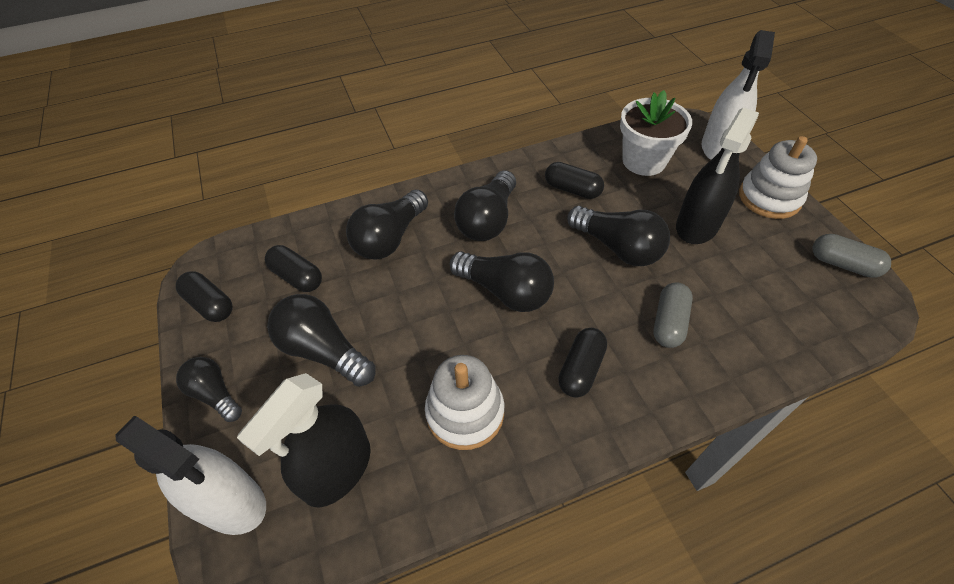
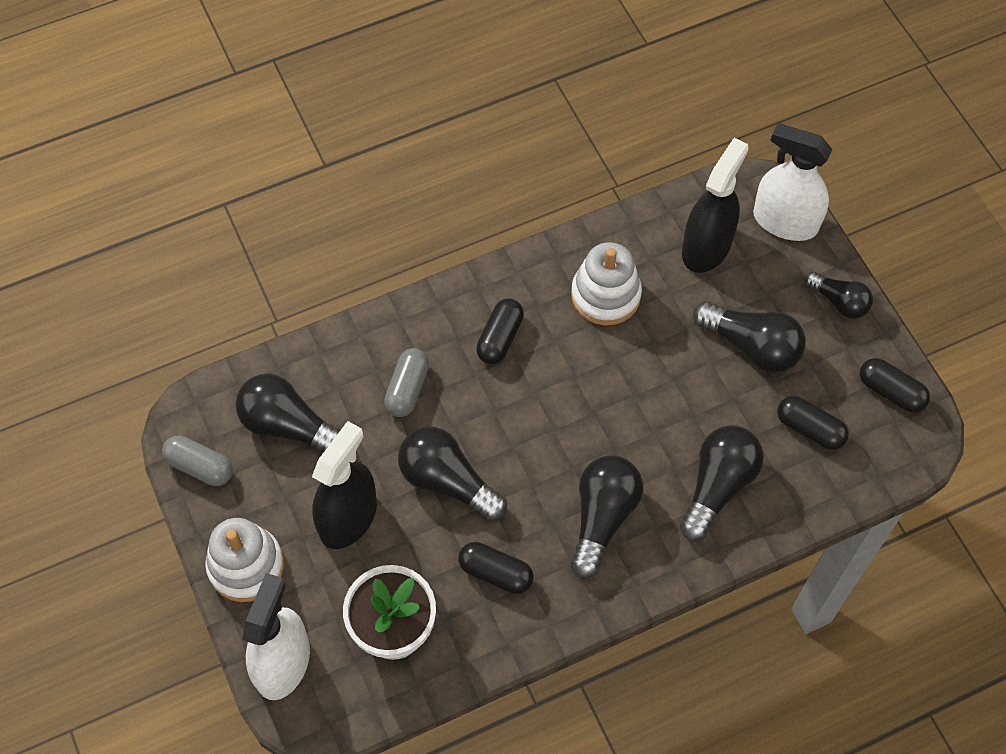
camera: 175 degrees right, 10 degrees up
(505, 291) = (576, 419): black light bulb -> black light bulb (289, 426)

